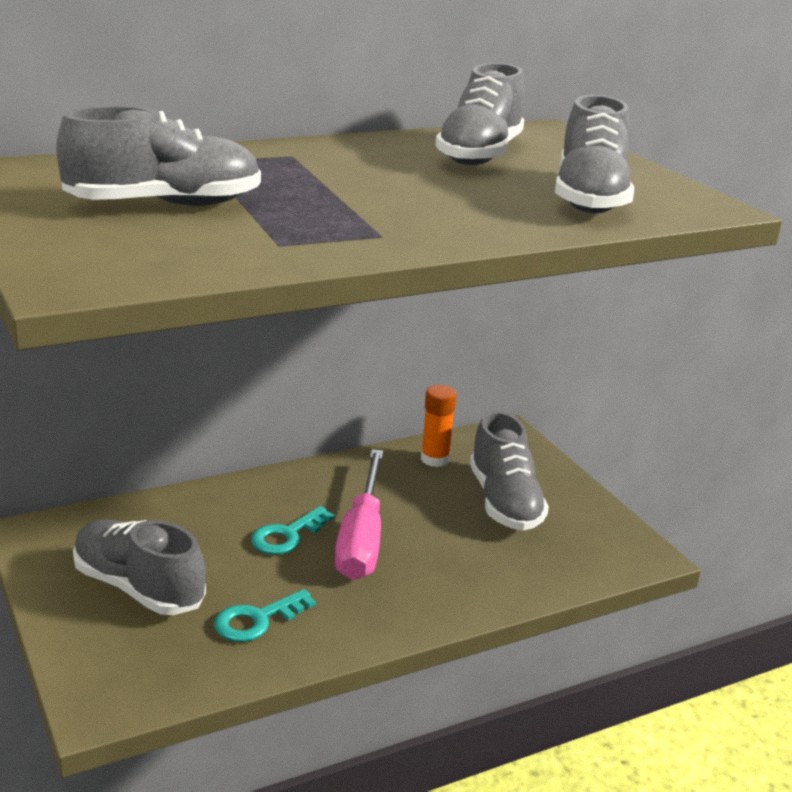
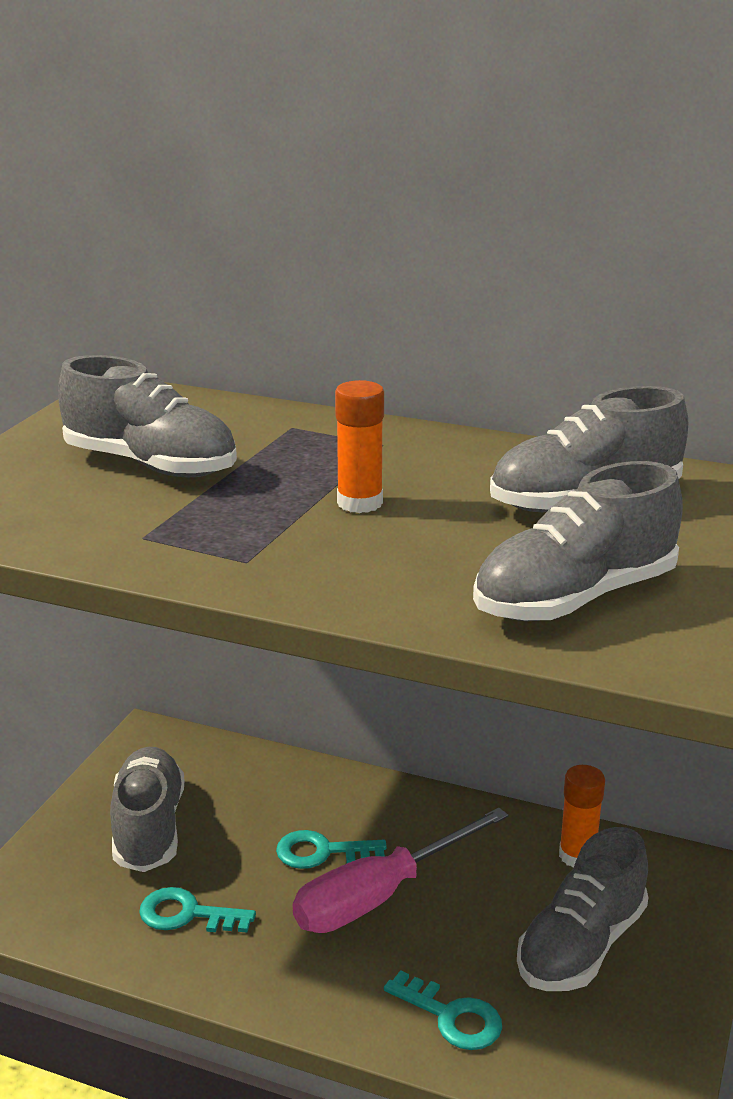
camera: 50 degrees right, 0 degrees up
(365, 188) = (360, 503): none -> orange glue stick
(497, 574) = (452, 1017): none -> turquoise key

